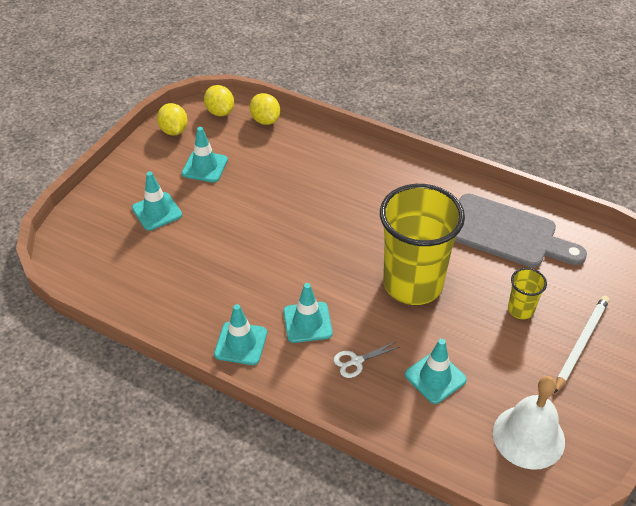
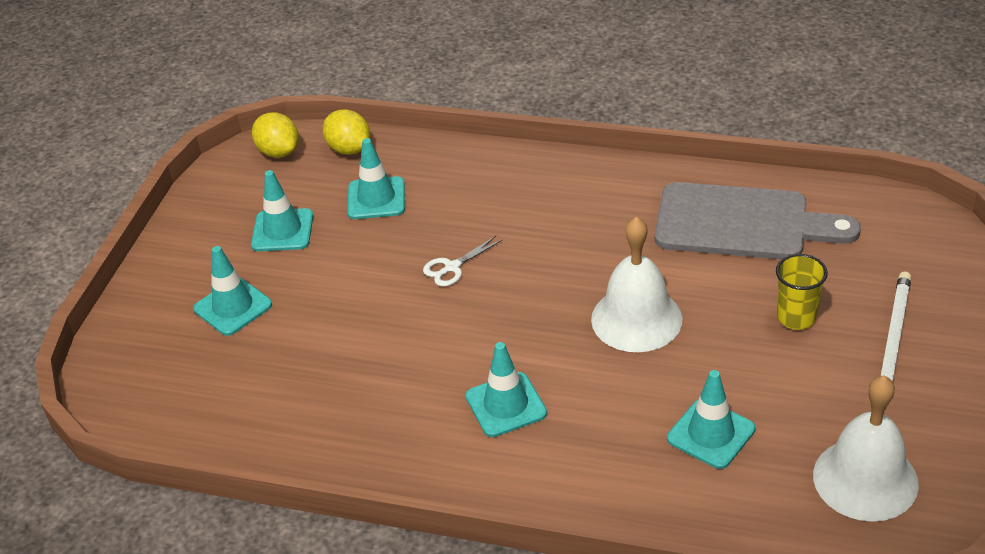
camera: 10 degrees left, 5 degrees down
(174, 130) = (219, 192): yellow lemon -> none
(241, 343) = (419, 456): turquoise traffic cone -> turquoise traffic cone (376, 198)
(356, 361) = (593, 440): white scissors -> white scissors (452, 267)
(413, 284) = (636, 319): yellow cup -> white bell

